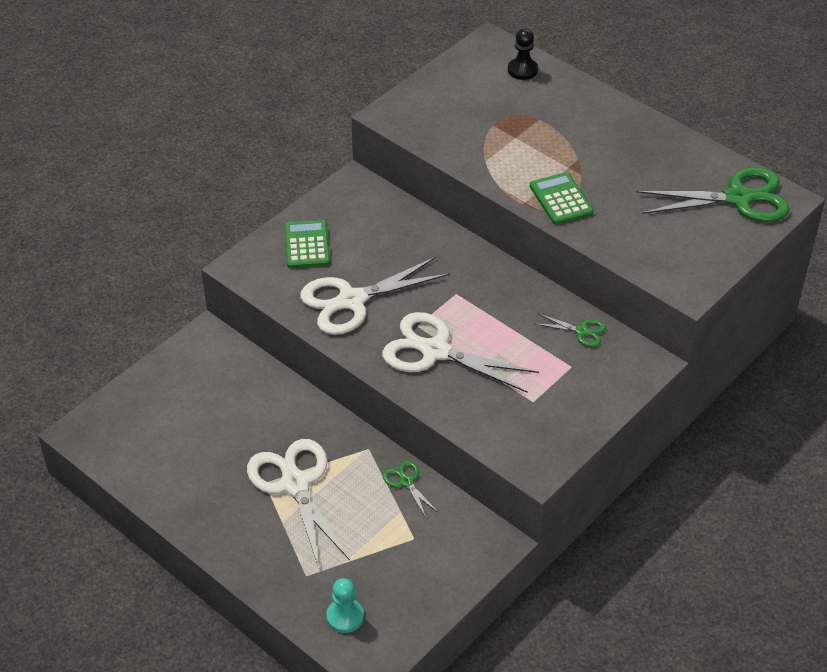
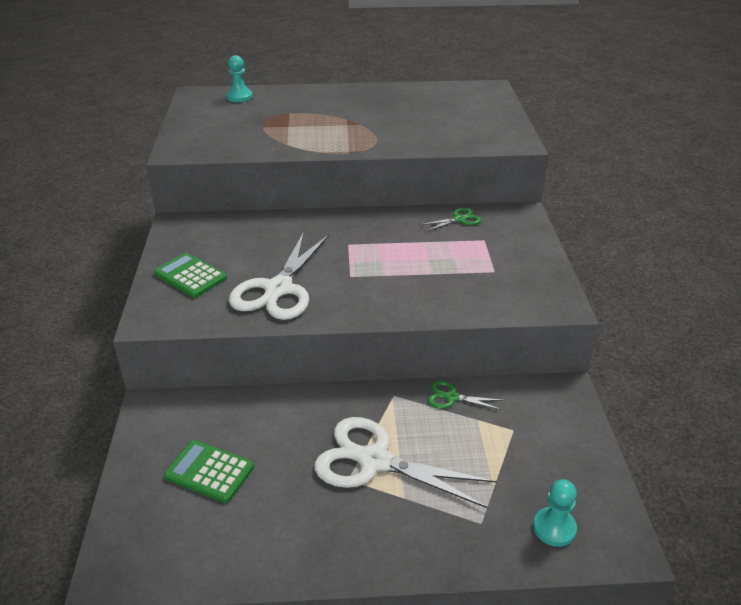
camera: 45 degrees left, 10 degrees down
(435, 351) = (387, 282): white scissors -> none
(522, 70) = (239, 97): black pawn -> turquoise pawn
(561, 199) = (369, 140): green calculator -> green calculator (209, 472)
(738, 198) = (467, 96): green scissors -> none

